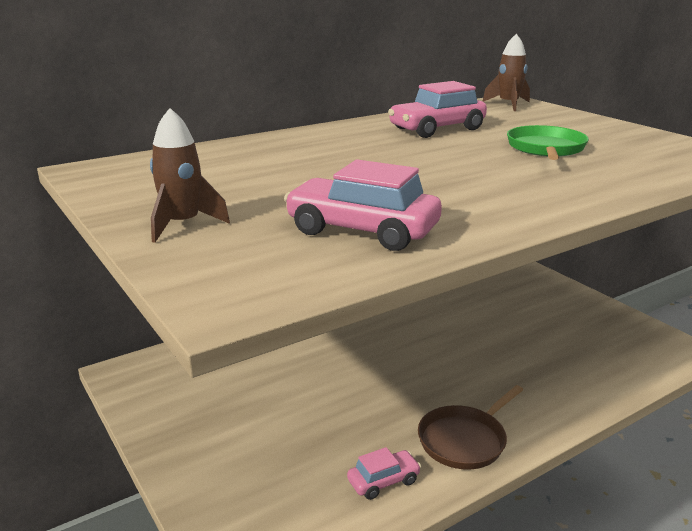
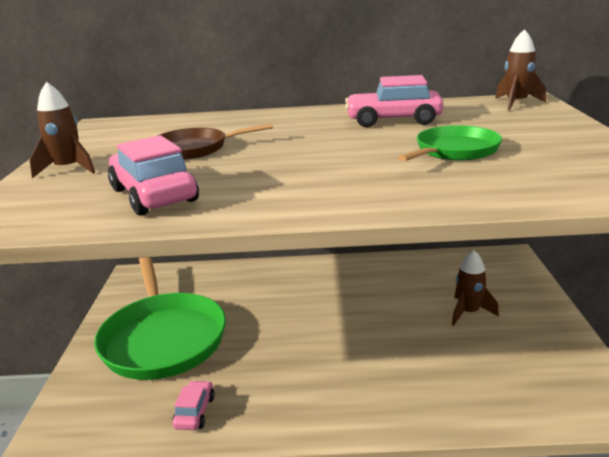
camera: 35 degrees right, 0 degrees up
(254, 426) = (163, 338): none -> green pan
(383, 481) = (195, 412): pink car -> pink car turned 90 degrees counterclockwise
(464, 440) = (288, 407): brown pan -> brown pan (194, 149)
(514, 310) = (468, 312): none -> brown rocket

